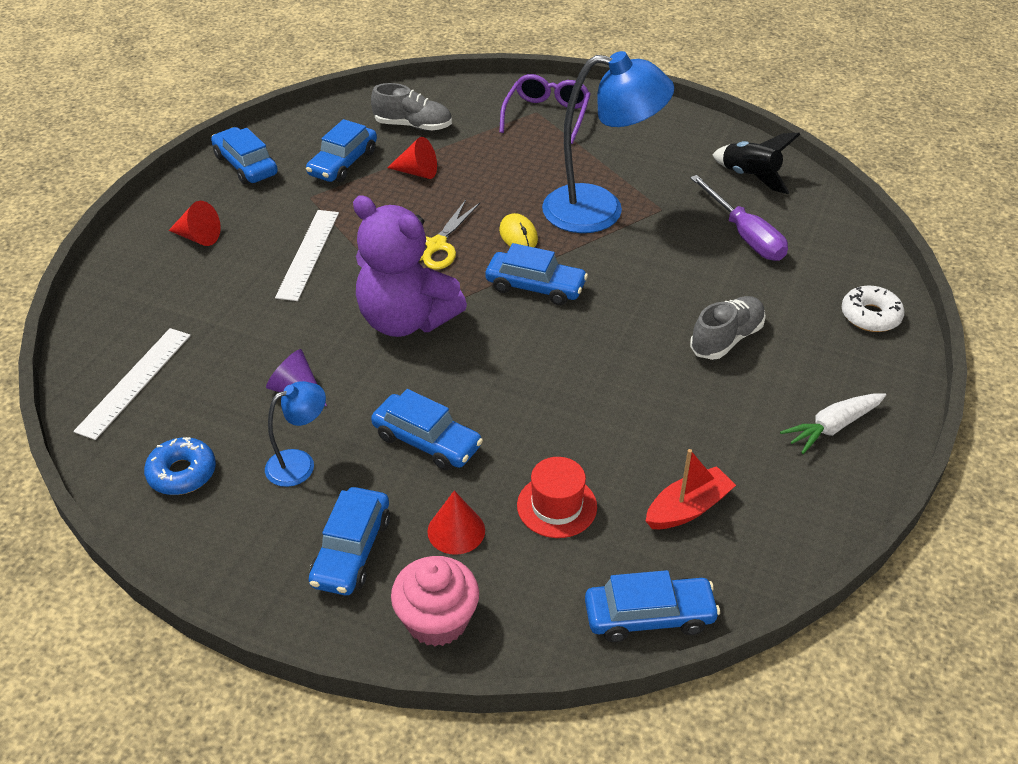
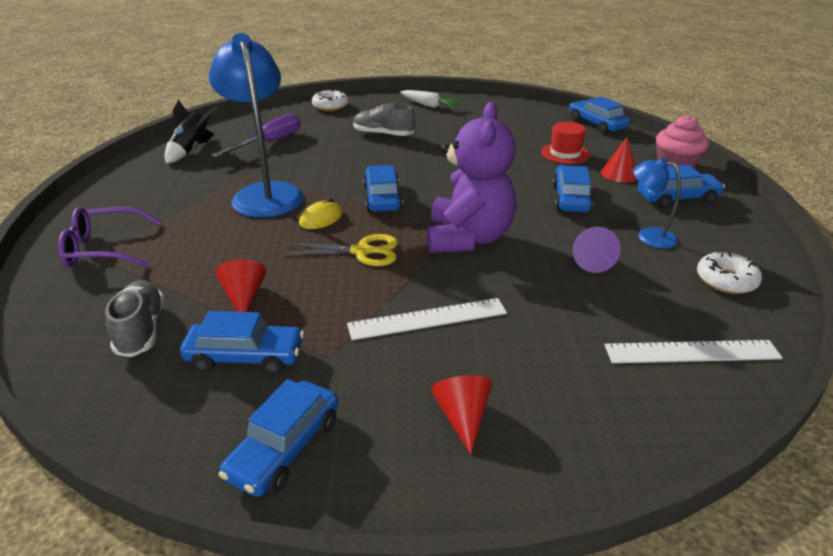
camera: 115 degrees left, 10 degrees down
(182, 473) = (726, 280): blue donut -> white donut
(688, 508) = (524, 126): red boat -> none

